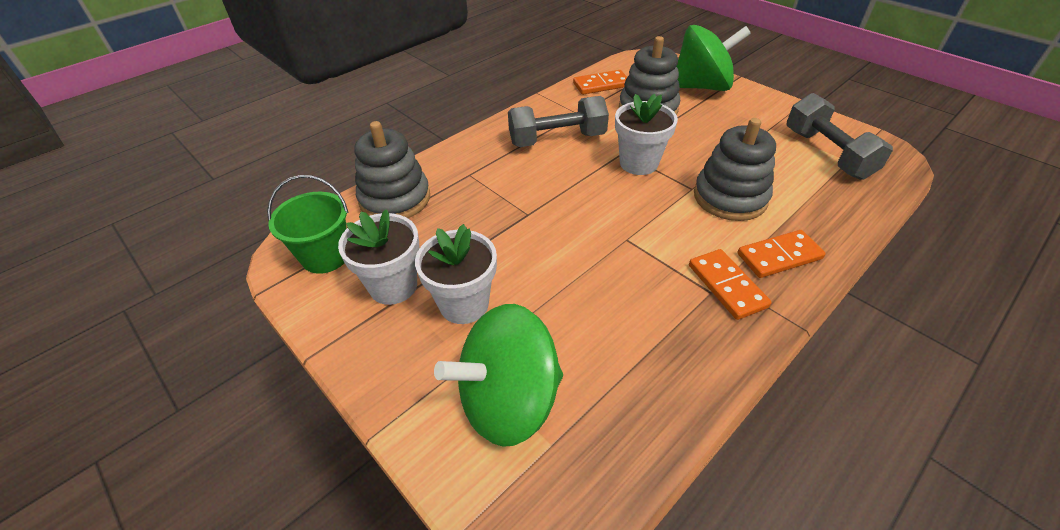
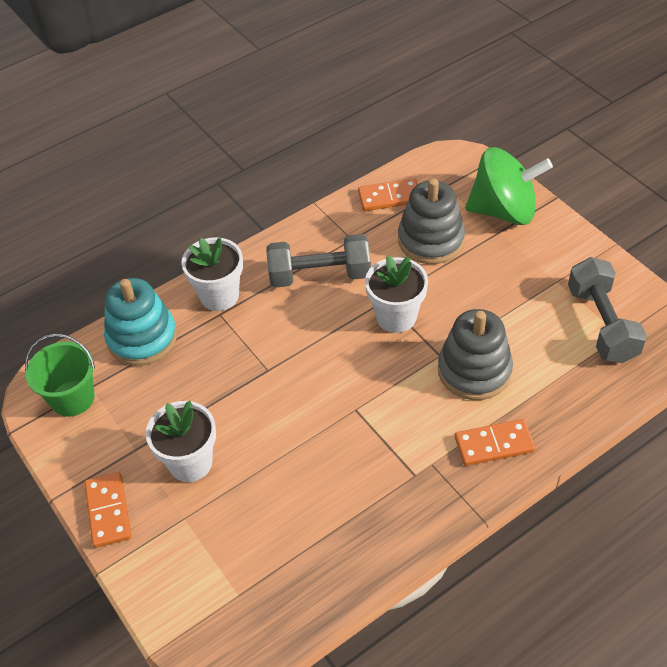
camera: 10 degrees right, 5 degrees up
(393, 286) = (130, 437): white flower pot -> white flower pot (219, 296)
(395, 199) = (142, 338): grey stacking toy -> turquoise stacking toy
(508, 400) = (212, 555): green spinning top -> none
(727, 286) = (431, 470): orange domino -> orange domino (108, 511)

